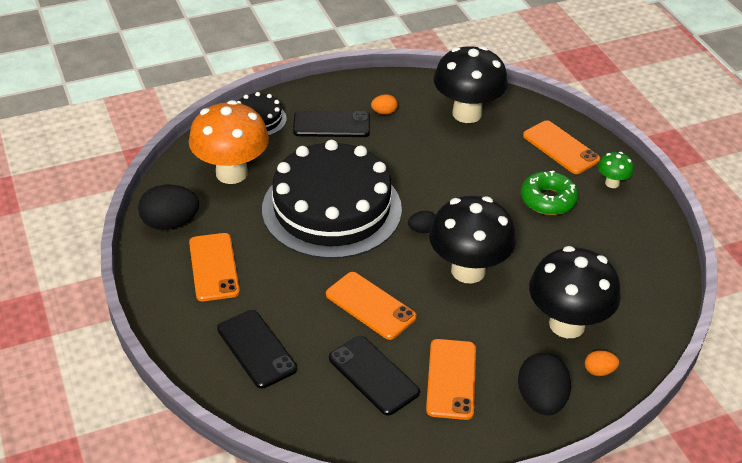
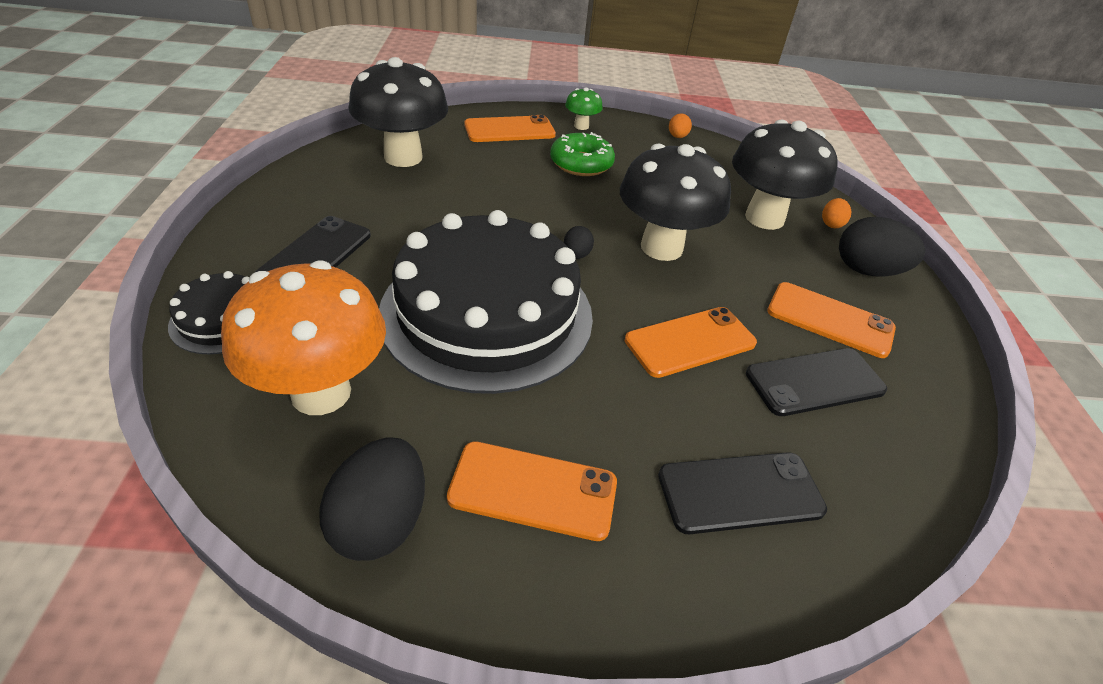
camera: 70 degrees left, 0 degrees up
(384, 112) = (338, 207): orange egg -> orange egg (677, 137)

